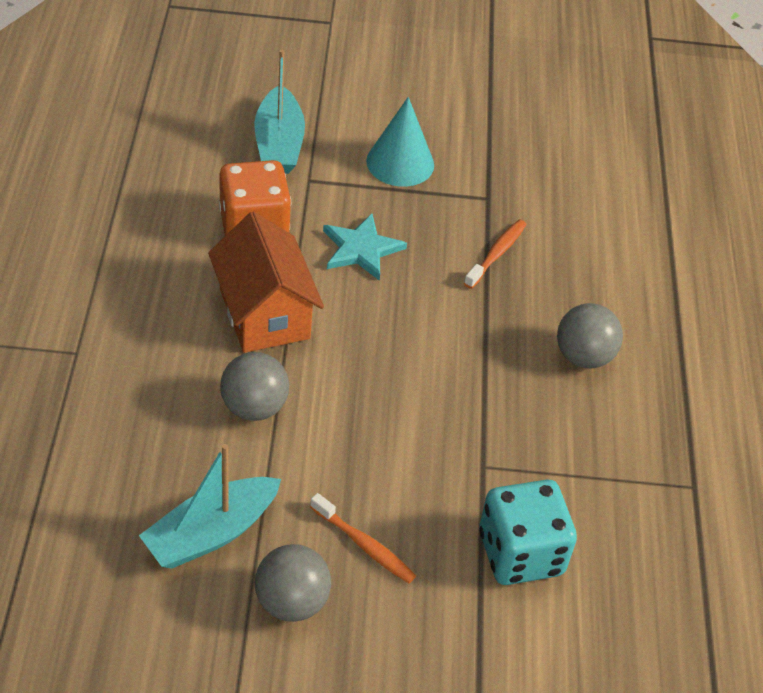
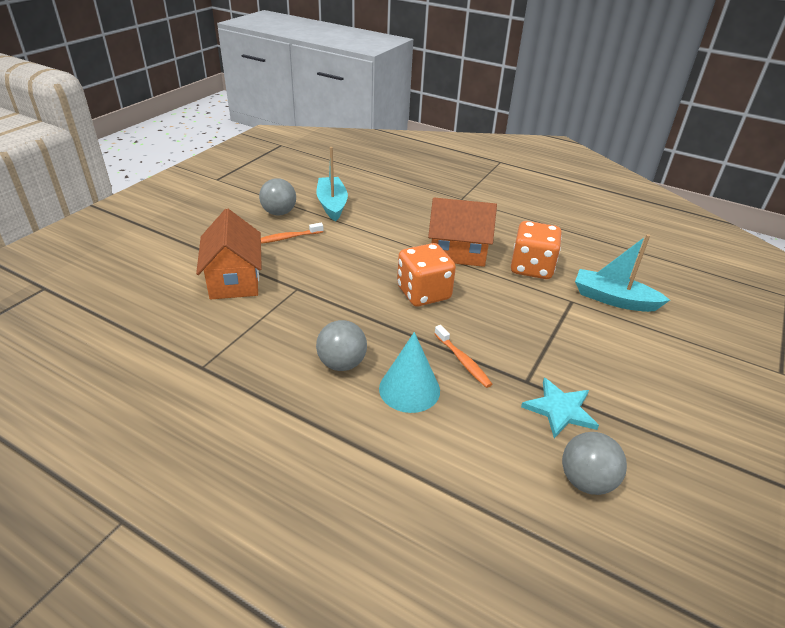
camera: 120 degrees right, 10 degrees down
(254, 407) = (394, 232): grey ball -> grey ball (586, 481)
(361, 249) = (495, 301): turquoise star -> turquoise star (560, 409)
(394, 323) = (423, 293): none -> orange dice
(400, 163) = (581, 348): turquoise cone -> turquoise cone (409, 389)
(520, 553) = (234, 280): turquoise dice -> orange house

